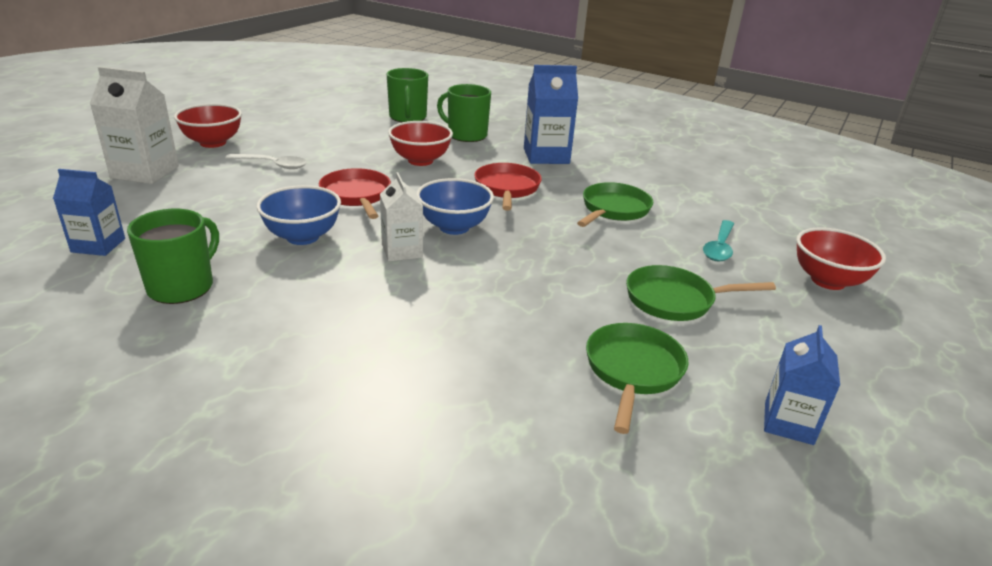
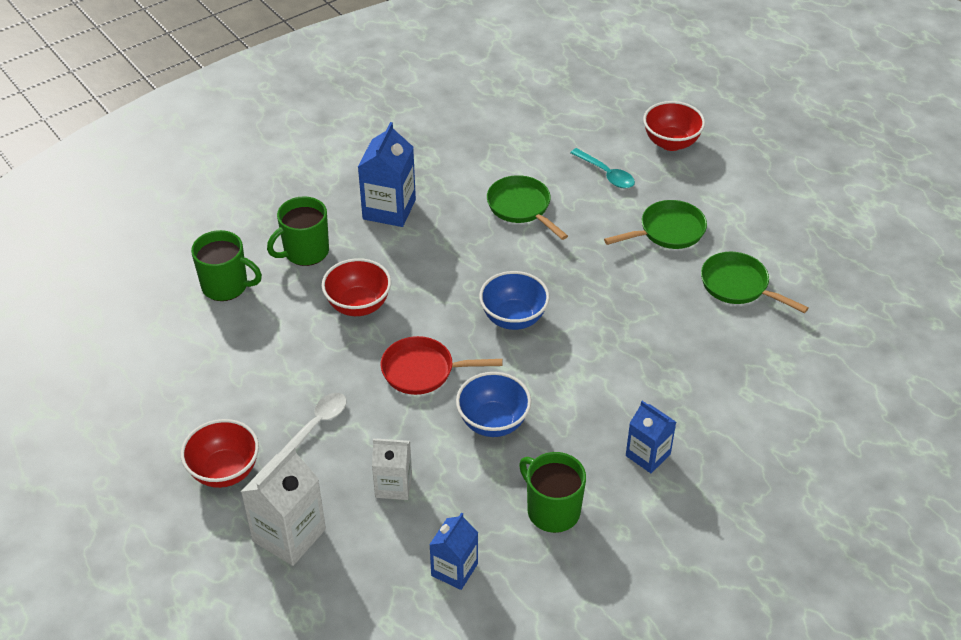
camera: 65 degrees left, 15 degrees up
(402, 251) = (543, 362): white carton -> white carton (393, 485)
(507, 188) = (451, 261): red pan -> none
(675, 300) = (668, 231): green pan -> green pan turned 135 degrees counterclockwise
(788, 423) = (802, 240): blue carton -> blue carton (648, 455)

